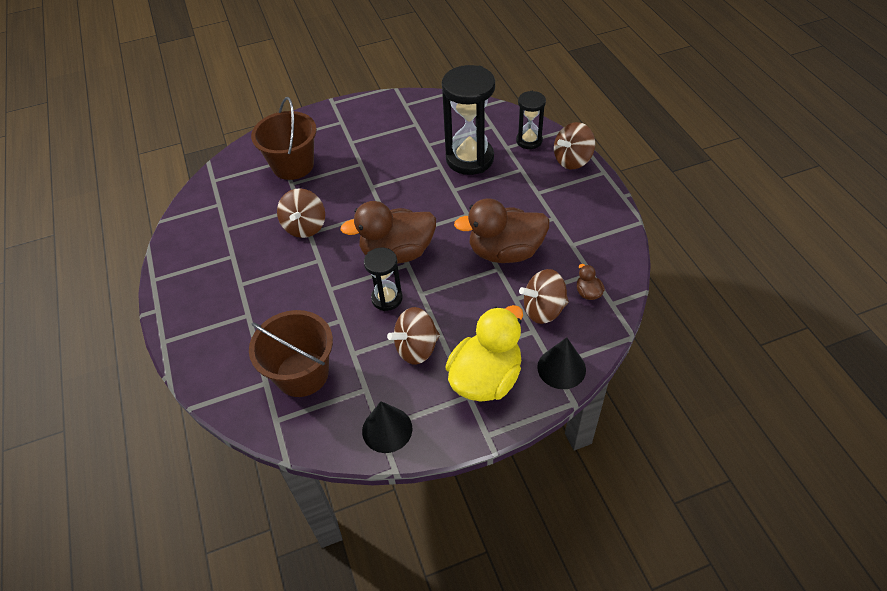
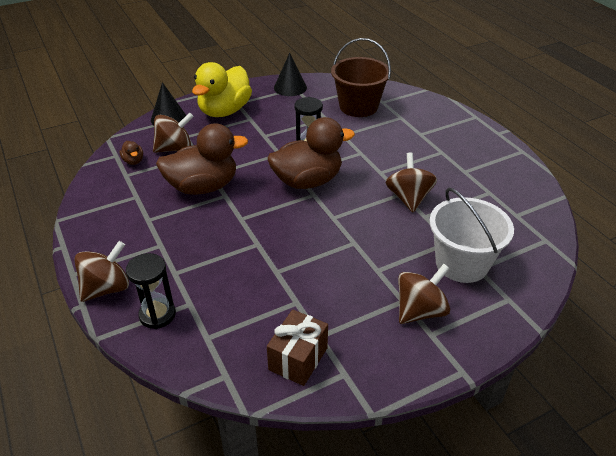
camera: 170 degrees right, 10 degrees down
(293, 165) = (462, 263): brown bucket -> white bucket
(416, 348) = (277, 122): brown spinning top -> brown spinning top (420, 311)
(432, 112) = (298, 359): none -> brown gift
(469, 159) = (239, 283): black hourglass -> none

